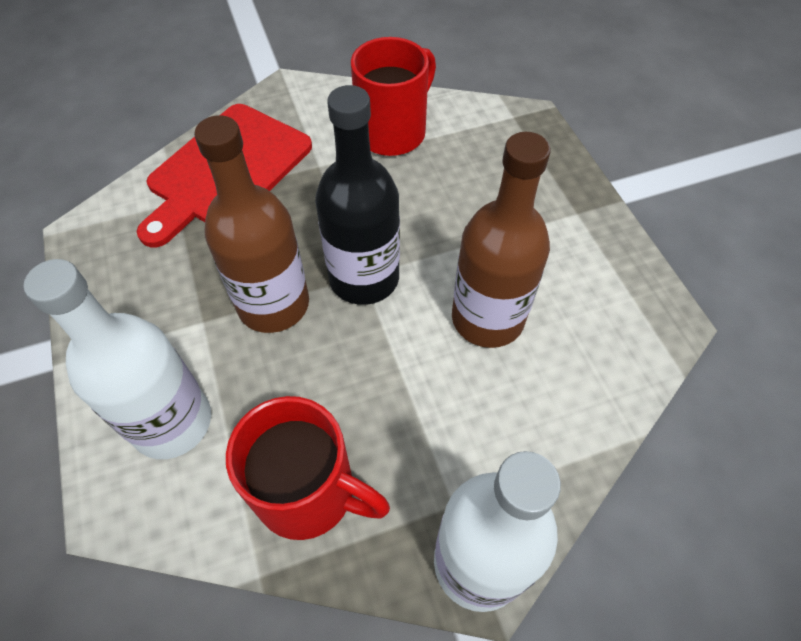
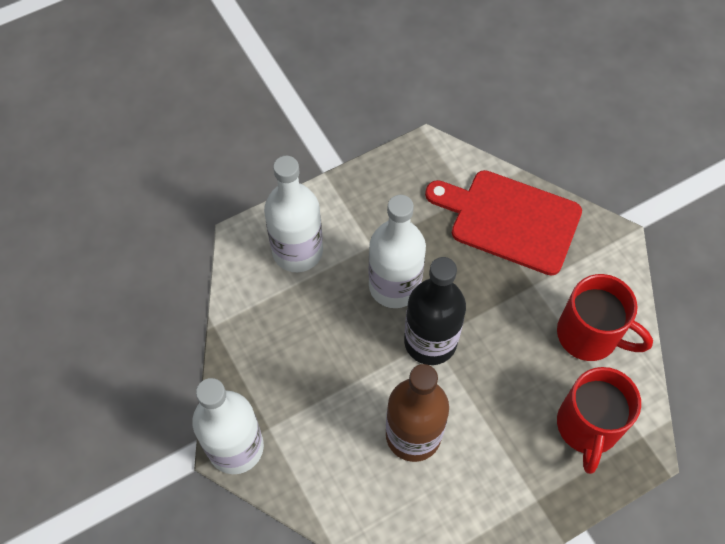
camera: 80 degrees right, 5 degrees up
(273, 304) = (394, 286): brown bottle -> white bottle
(309, 492) = (265, 340): red mug -> red mug (587, 427)

